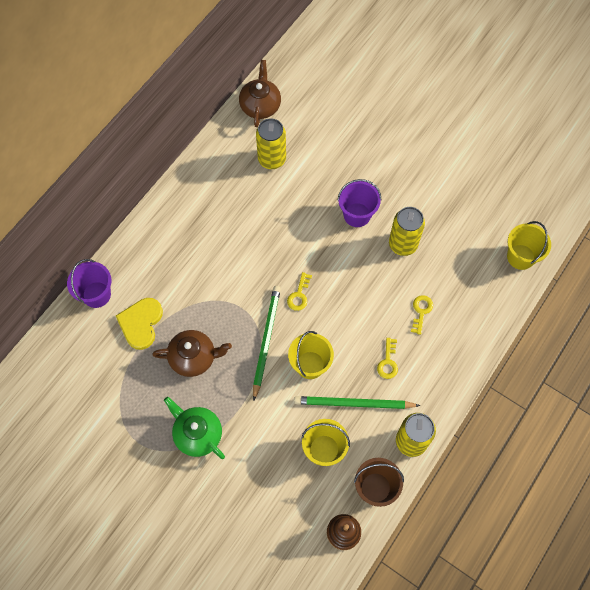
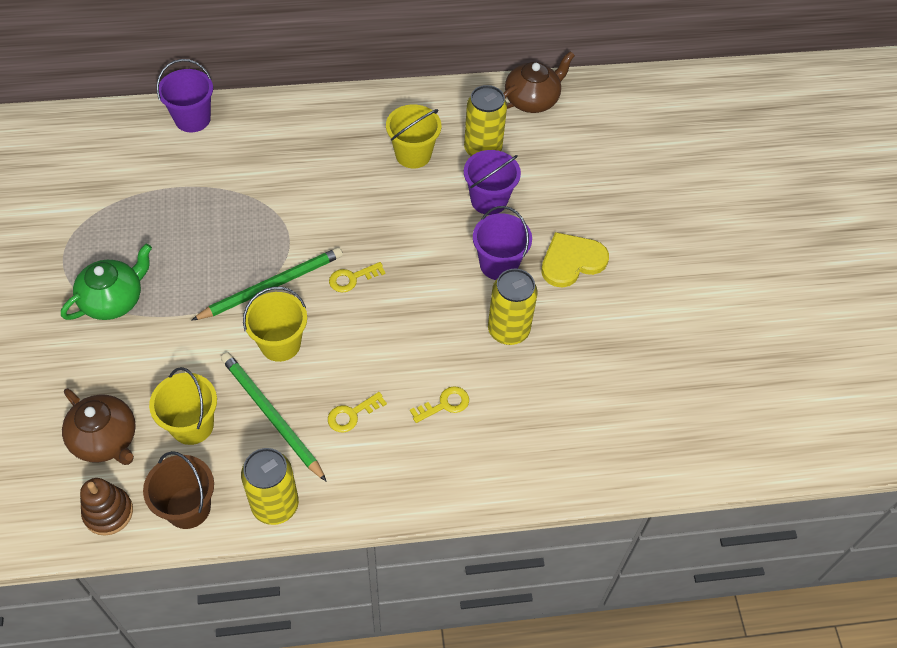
camera: 45 degrees right, 10 degrees down
(141, 323) = (194, 172): yellow heart -> yellow heart (571, 261)
(194, 358) = (195, 239): brown teapot -> brown teapot (105, 439)
(197, 434) = (113, 300): green teapot -> green teapot turned 45 degrees clockwise
(310, 185) = (489, 200): none -> purple bucket
(520, 257) = (617, 459): yellow bucket -> yellow bucket (413, 154)

